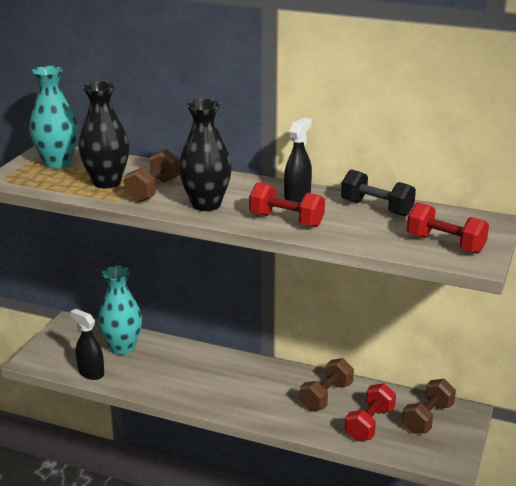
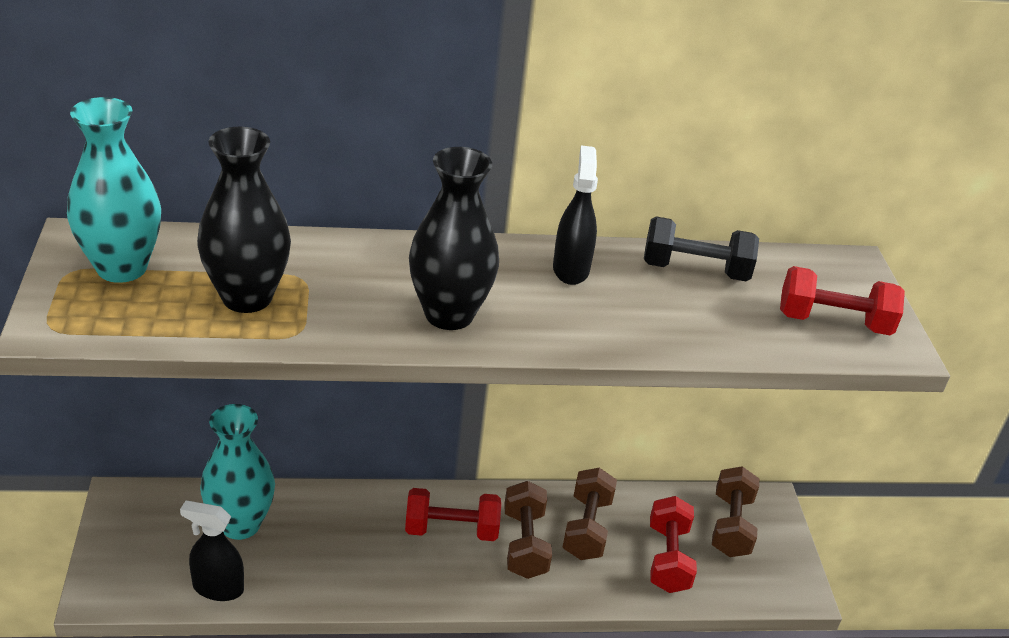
camera: 30 degrees left, 10 degrees up
(153, 190) = (340, 300): brown dumbbell -> brown dumbbell (524, 544)
(286, 220) = (593, 323): red dumbbell -> red dumbbell (451, 530)

